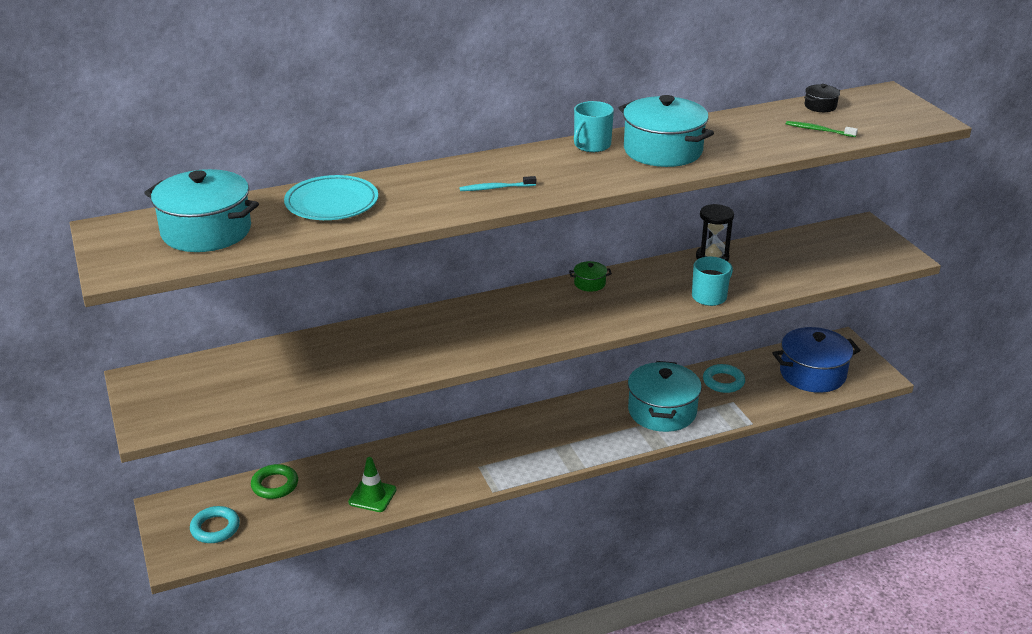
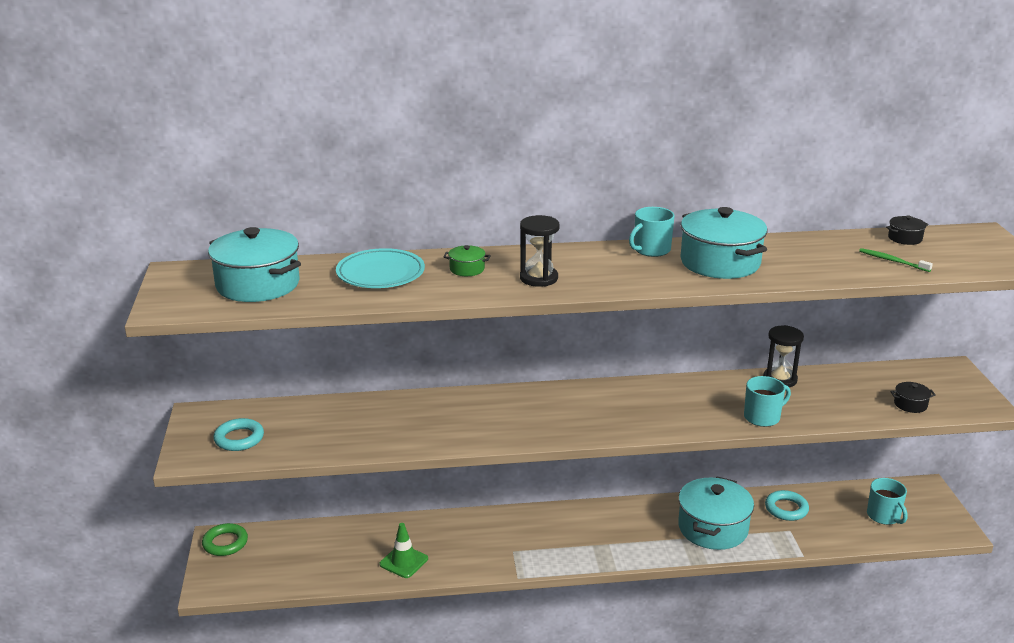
camera: 15 degrees right, 5 degrees down
(215, 528) = (253, 566): turquoise ring -> turquoise ring (239, 439)
(275, 485) = (320, 535): green ring -> green ring (225, 543)
(496, 188) = (538, 278): turquoise toothbrush -> black hourglass
(589, 283) = (645, 387): green pot -> green pot (467, 269)
(812, 374) = (884, 516): blue pot -> turquoise mug
(837, 265) = (910, 404): none -> black pot

